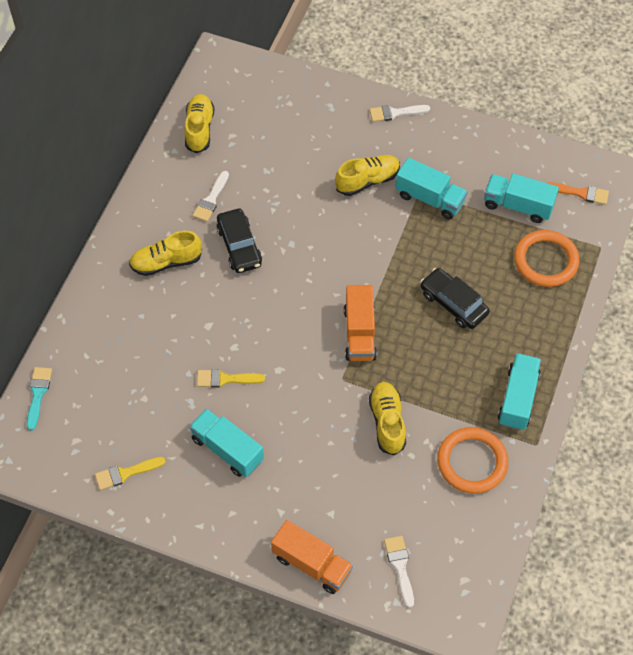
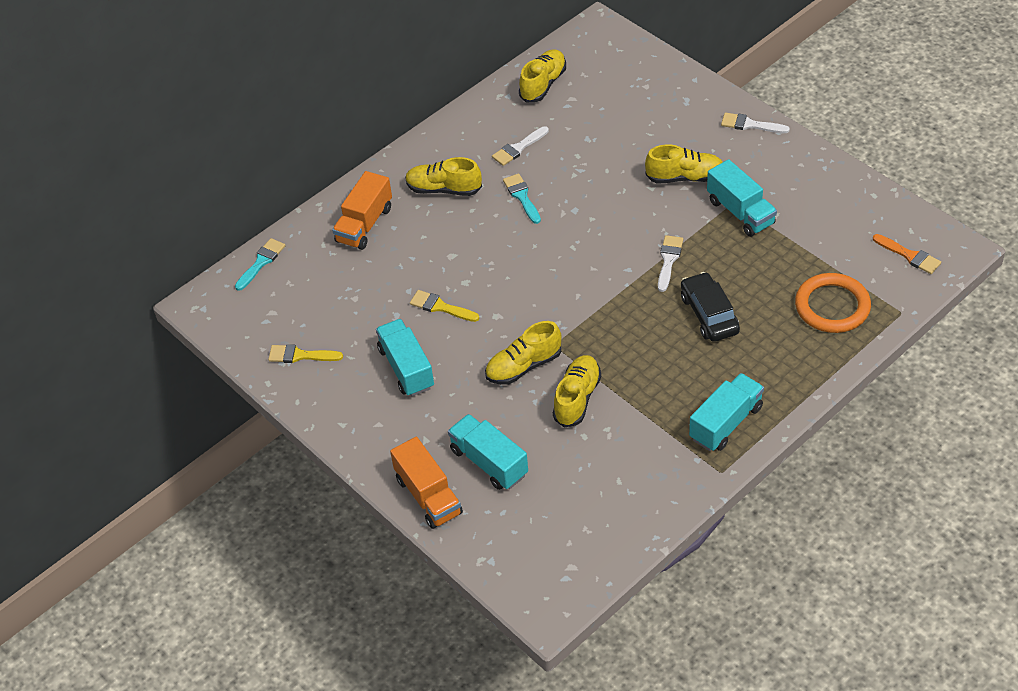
camera: 30 degrees right, 10 degrees down
(239, 246) = (522, 196): black car -> turquoise brush
(327, 409) = (523, 366): none -> yellow shoe
(359, 333) = (596, 310): orange truck -> orange truck (364, 224)
(400, 566) = (513, 530): white brush -> white brush (668, 260)
(472, 462) = (643, 464): orange ring -> none
(518, 206) = (832, 246): turquoise truck -> turquoise truck (489, 462)

